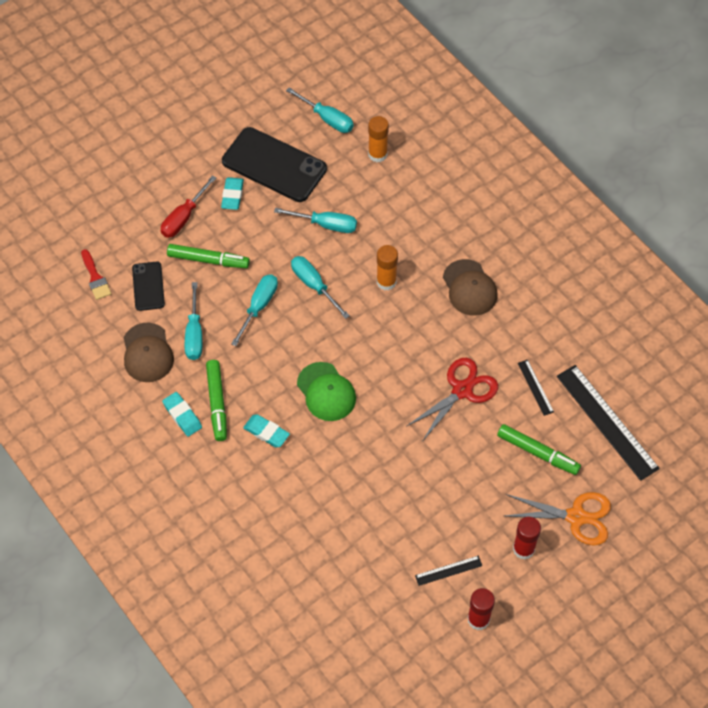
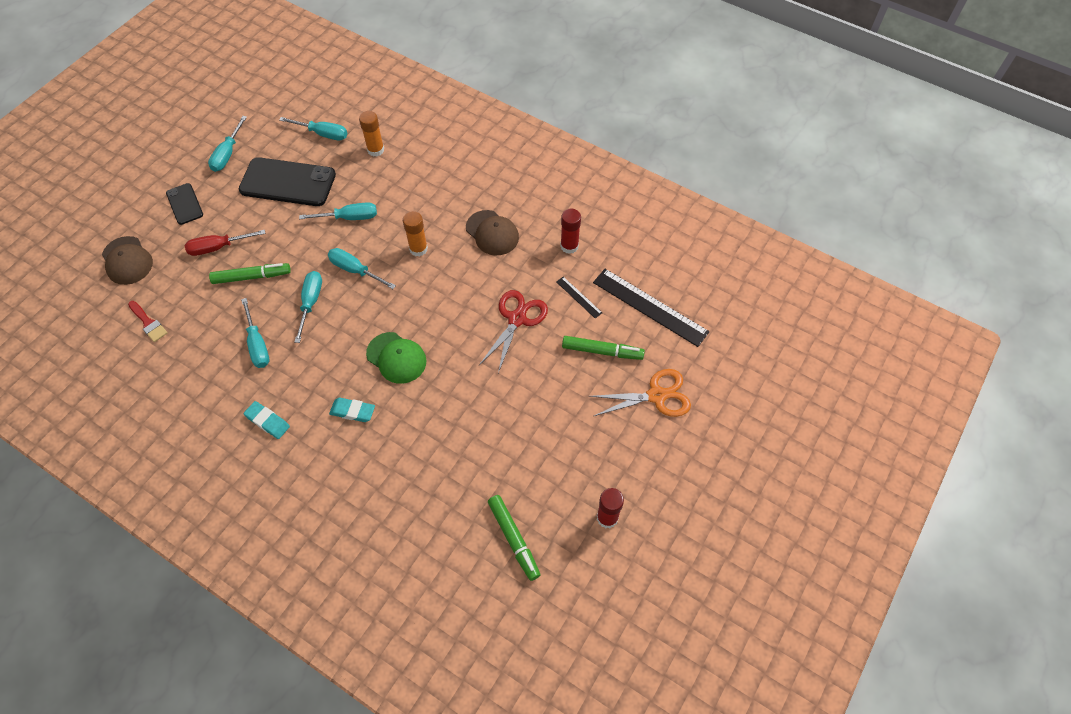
camera: 20 degrees left, 0 degrees up
(147, 353) = (217, 375): brown cap -> brown cap (127, 261)
(148, 286) = (201, 315): black phone -> black phone (184, 204)
(184, 217) = (218, 247): red screwdriver -> red screwdriver turned 60 degrees clockwise
(217, 403) = (298, 399): green marker -> green marker (514, 539)
(221, 113) = (228, 154): none -> turquoise screwdriver
(232, 195) = (258, 217): turquoise eraser -> none
(448, 570) = (563, 482): black ruler -> none
(523, 549) = (622, 439): red glue stick -> red glue stick (569, 246)

